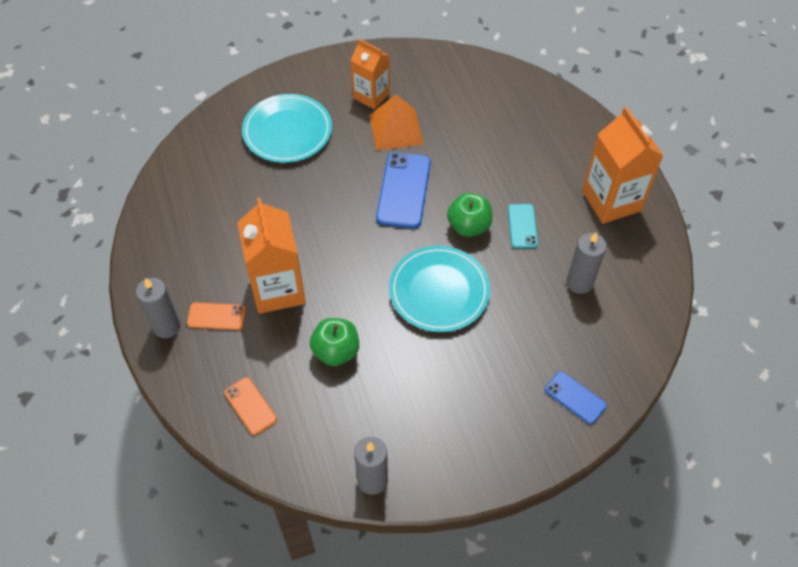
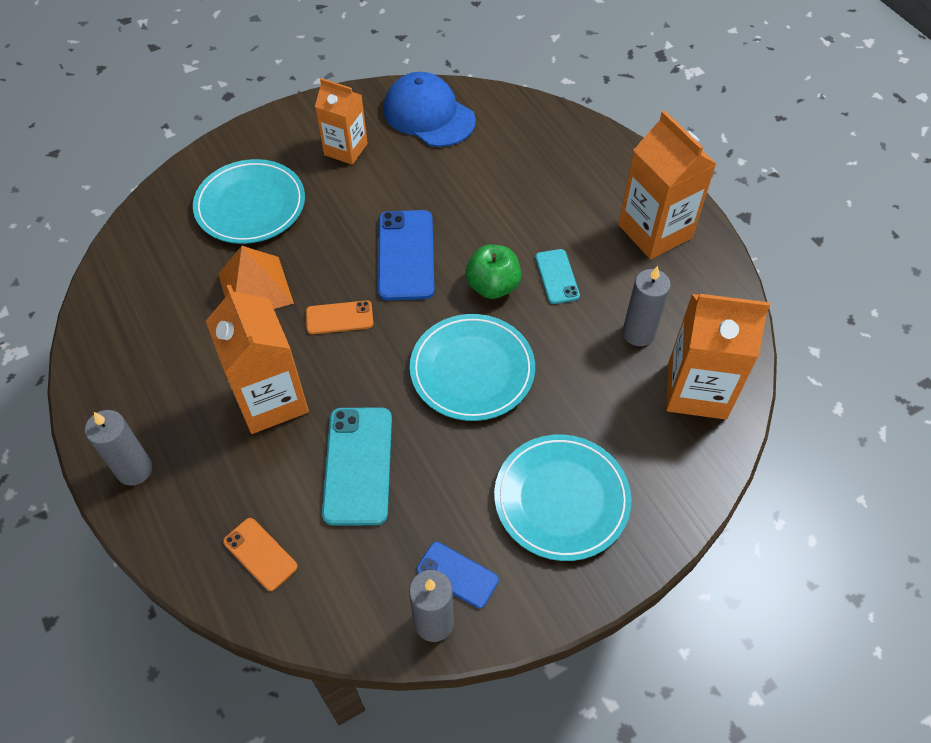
camera: 10 degrees left, 0 degrees up
(216, 316) = (198, 446): orange phone -> orange phone (339, 318)
(336, 351) = (358, 465): green apple -> turquoise phone
(396, 129) = (383, 184): orange pyramid -> orange pyramid (255, 288)
(444, 76) = (428, 115): none -> blue cap
(489, 404) = (561, 499): none -> turquoise plate
(575, 397) = (663, 473): blue phone -> blue phone (457, 575)
(617, 336) = (697, 390): none -> orange carton

